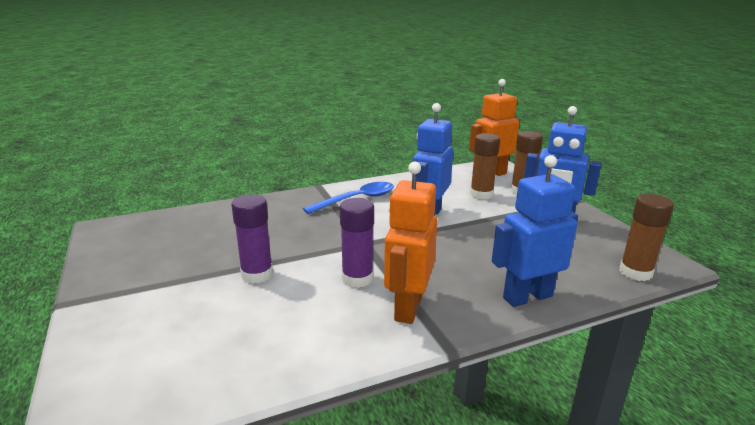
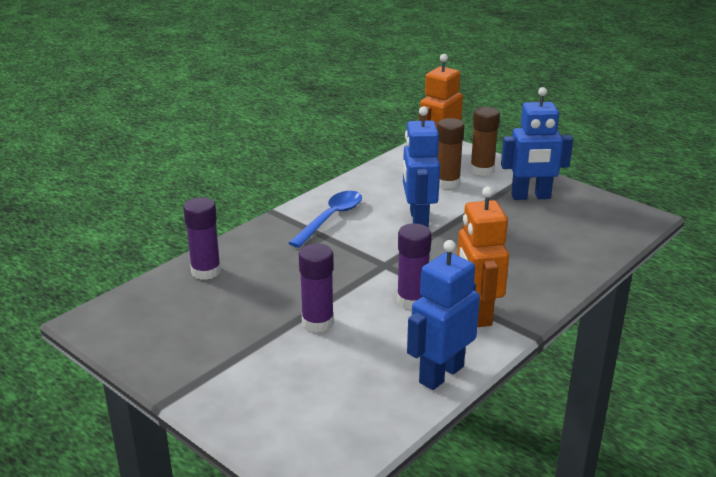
camera: 25 degrees left, 5 degrees up
(222, 214) = (206, 271): none -> purple glue stick
(527, 297) = (560, 277): blue robot -> blue robot (441, 374)
(635, 272) = (625, 233): brown glue stick -> none

